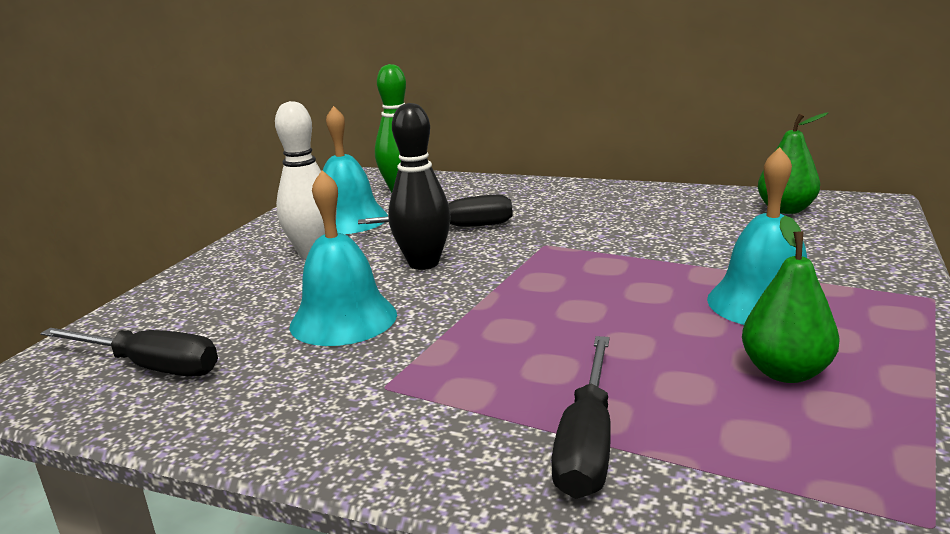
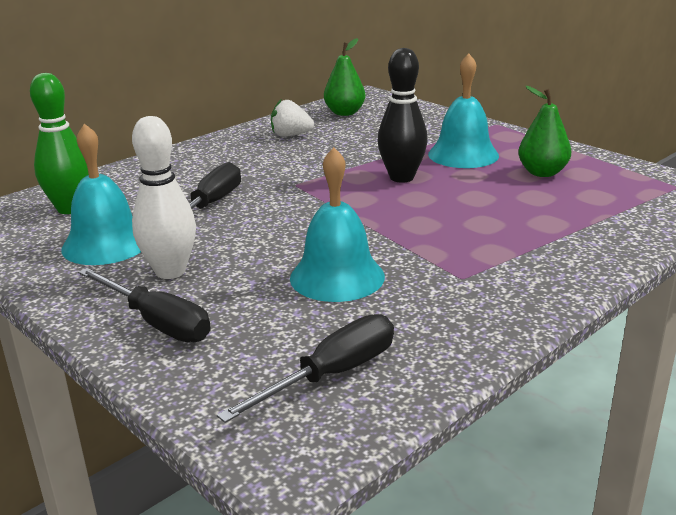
camera: 65 degrees left, 5 degrees up
(424, 263) = (268, 230): black bowling pin -> black bowling pin (401, 177)
(587, 443) = (575, 233): black screwdriver -> black screwdriver (157, 322)
(671, 207) = (290, 135): none -> white strawberry

